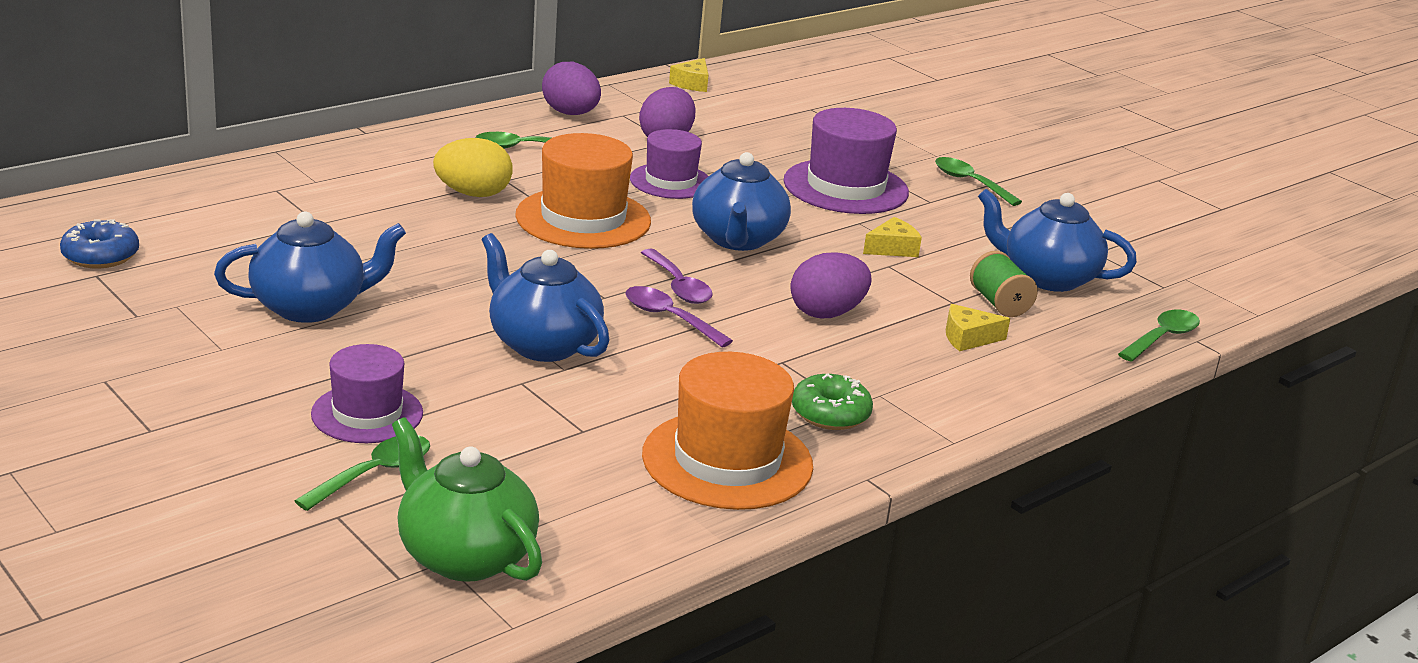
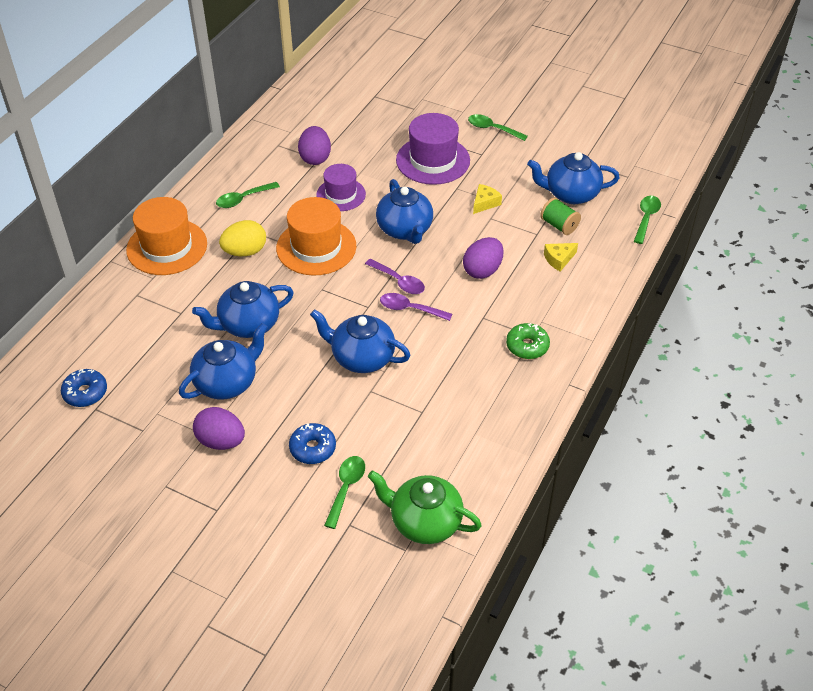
camera: 20 degrees left, 20 degrees up
(367, 413) = (313, 448): purple hat -> blue donut
(403, 262) = (248, 325): none -> blue teapot
(570, 113) = (249, 156): purple egg -> purple egg (221, 441)
(692, 84) = (297, 99): yellow cheese -> none
(727, 460) = (500, 401): orange hat -> orange hat (167, 247)

